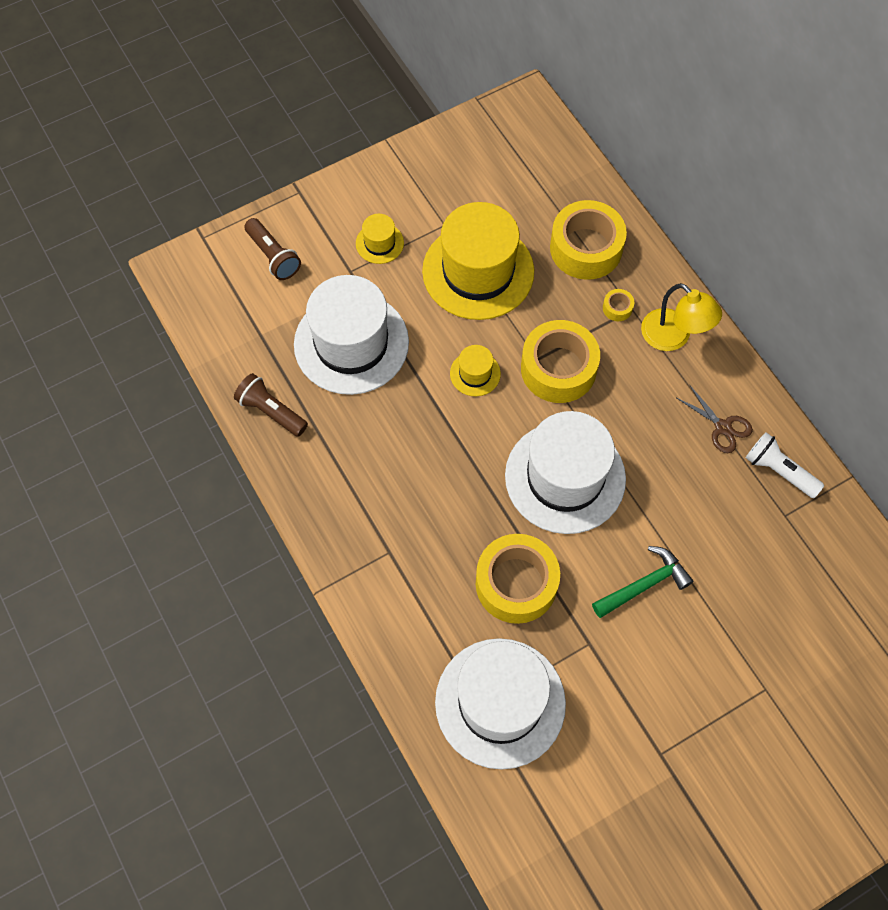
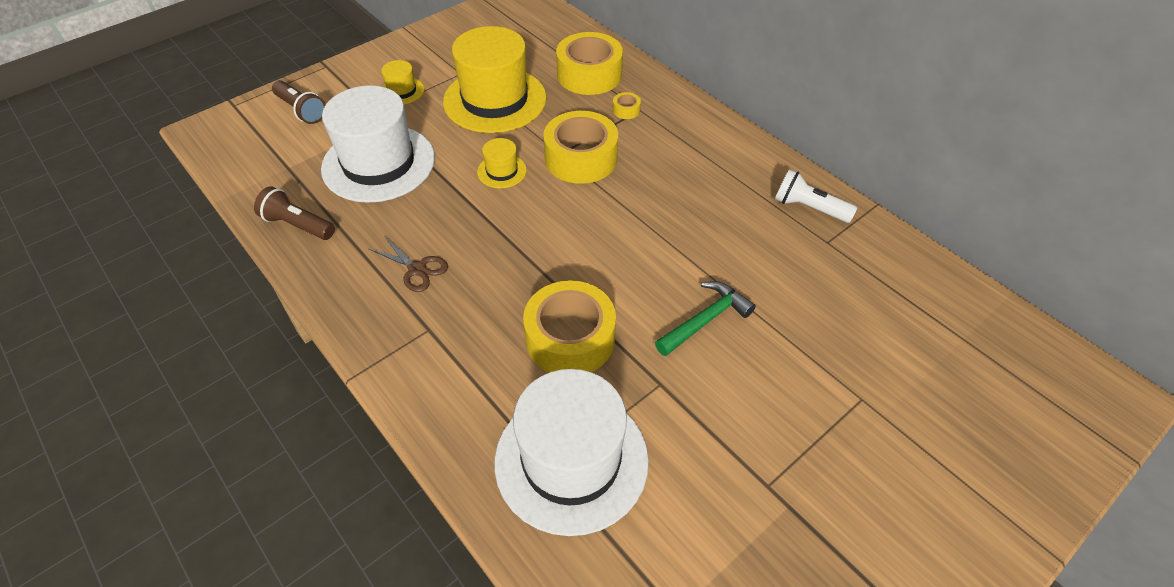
camera: 10 degrees left, 15 degrees down
(565, 477) = (604, 240): white hat -> none
(673, 337) = (682, 124): yellow lamp -> none
(722, 427) = (745, 182): brown scissors -> brown scissors (417, 269)

